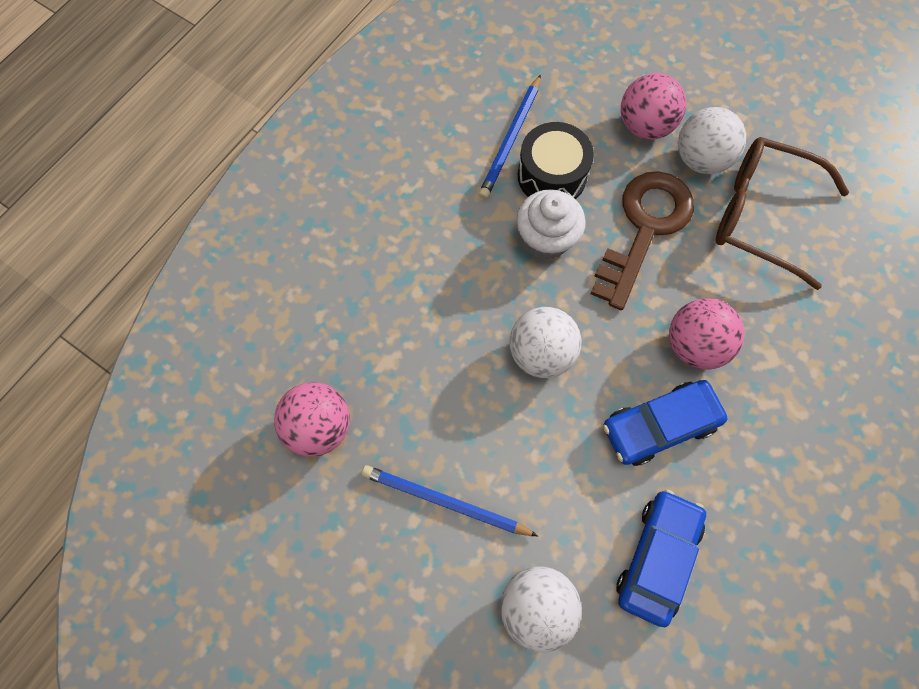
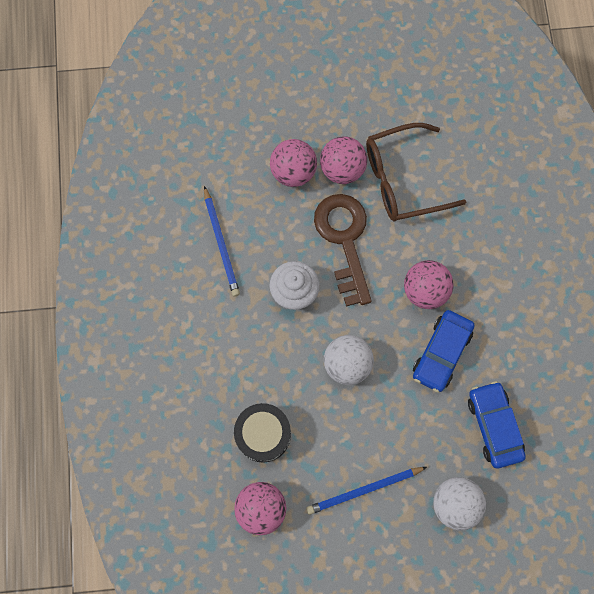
camera: 40 degrees left, 5 degrees up
(551, 176) = (265, 248): black drum -> black drum (263, 434)
(701, 159) = (342, 169): white ball -> pink ball

